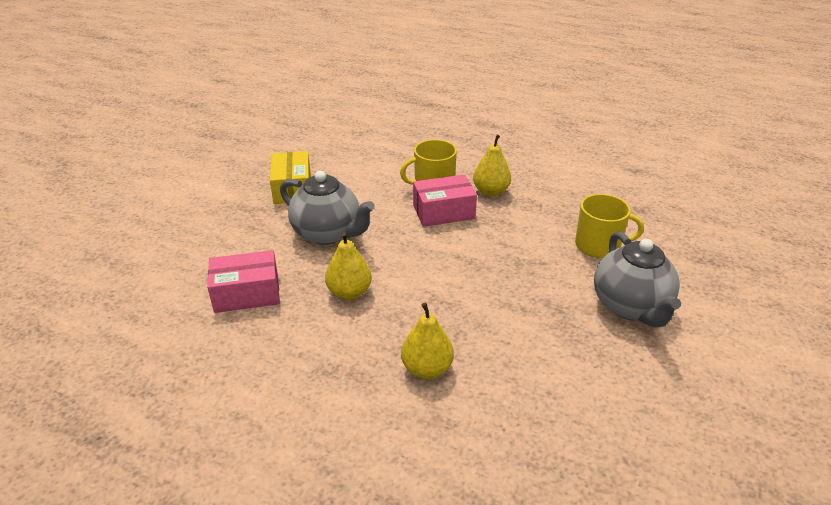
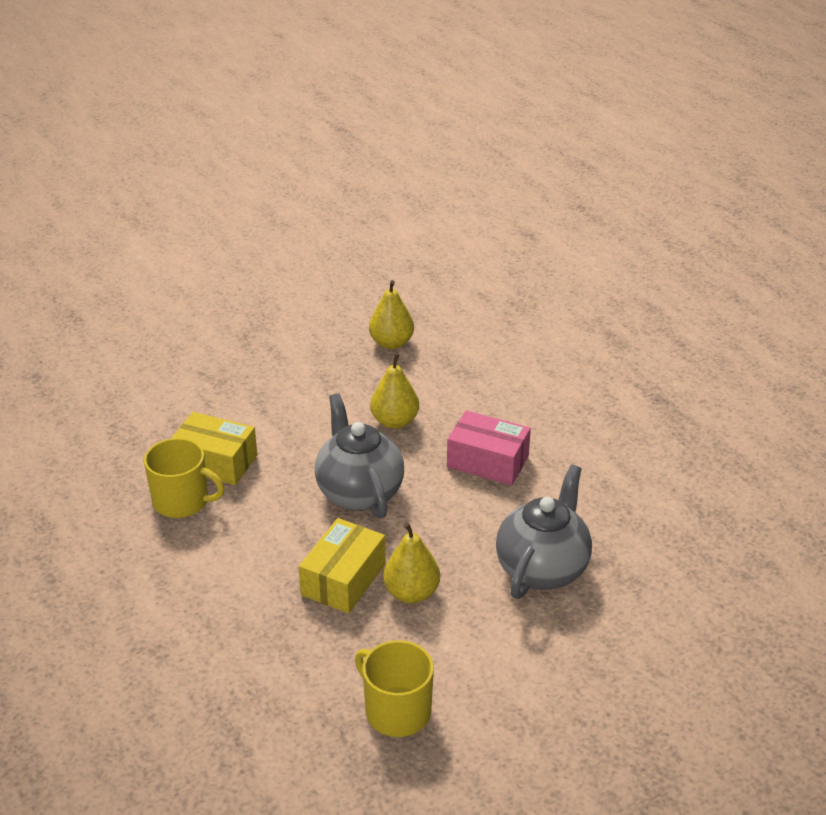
camera: 145 degrees left, 0 degrees up
(443, 212) = (215, 462): pink box -> yellow box
(491, 192) = (134, 463): yellow pear -> yellow pear (411, 593)
(598, 245) = (132, 364): yellow mug -> yellow mug (396, 711)
(630, 307) = (191, 315): grey teapot -> grey teapot (542, 569)

